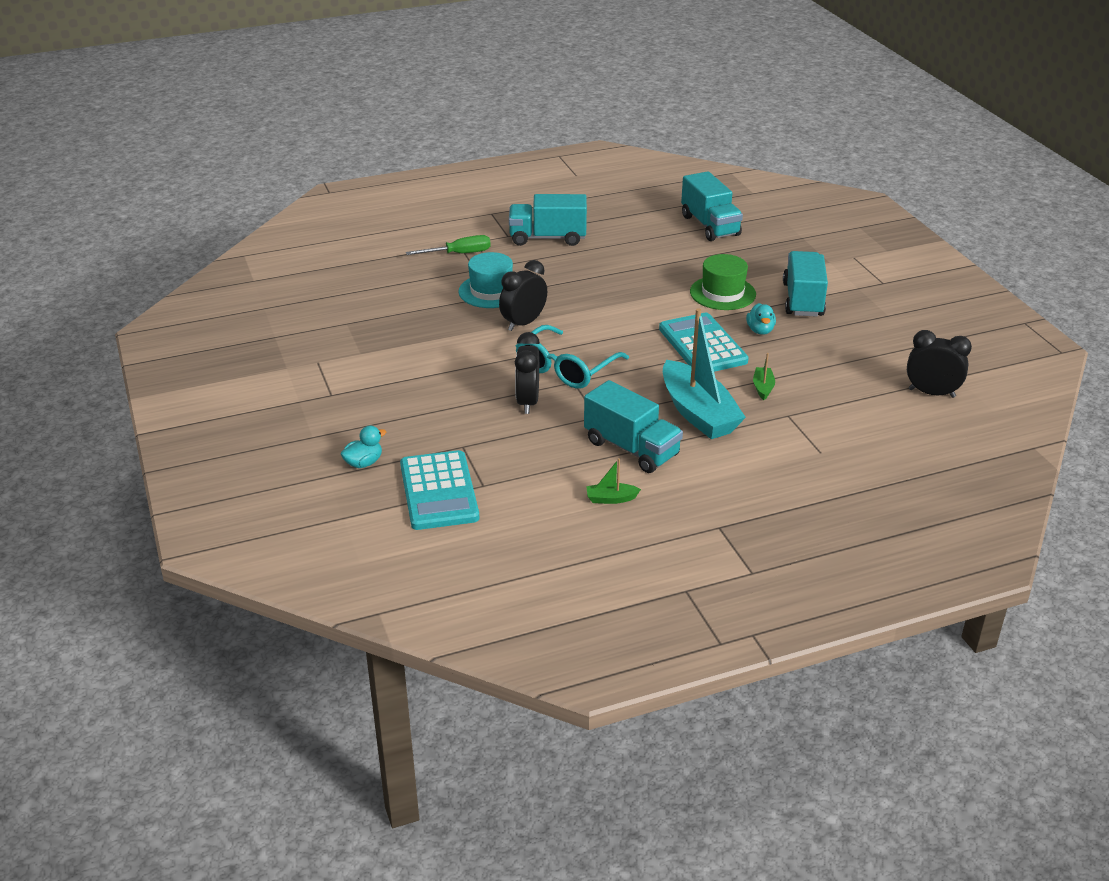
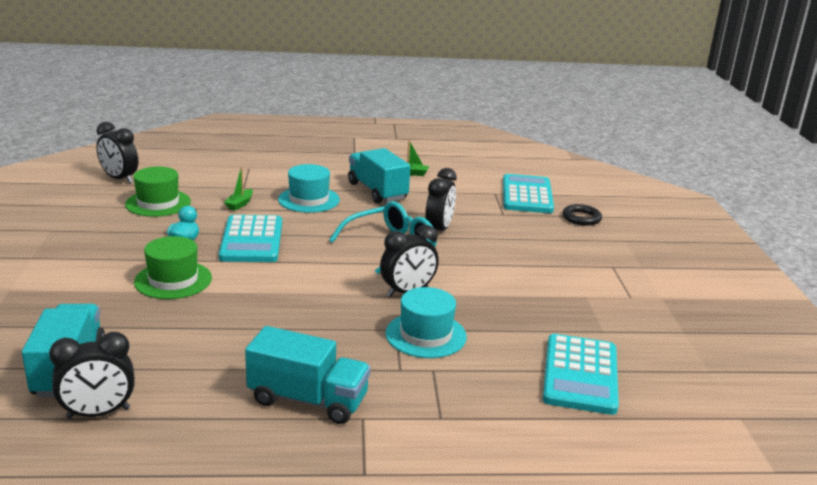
camera: 165 degrees left, 10 degrees down
(364, 463) = (581, 218): turquoise duck -> black ring
(366, 286) = (580, 375): none -> turquoise calculator
(459, 254) = (446, 400): green screwdriver -> none
(663, 210) = (98, 413): none -> black clock
(698, 413) = (309, 199): turquoise boat -> turquoise hat
(803, 300) = (104, 257): turquoise truck -> none
(844, 368) = (158, 203): none -> green hat

